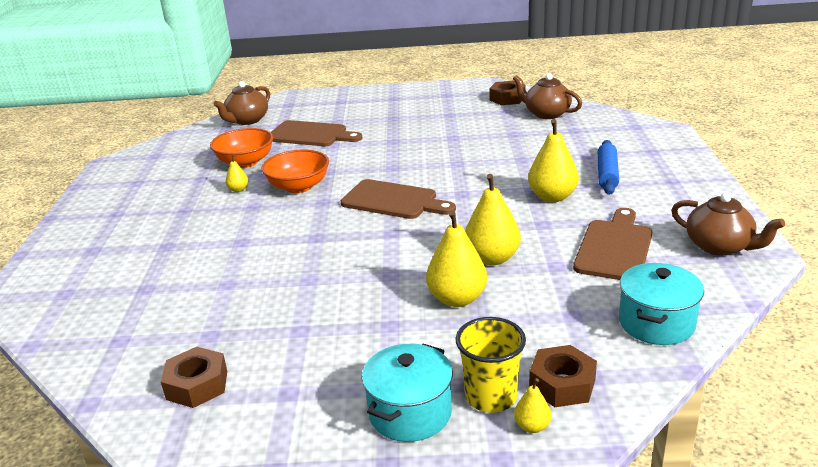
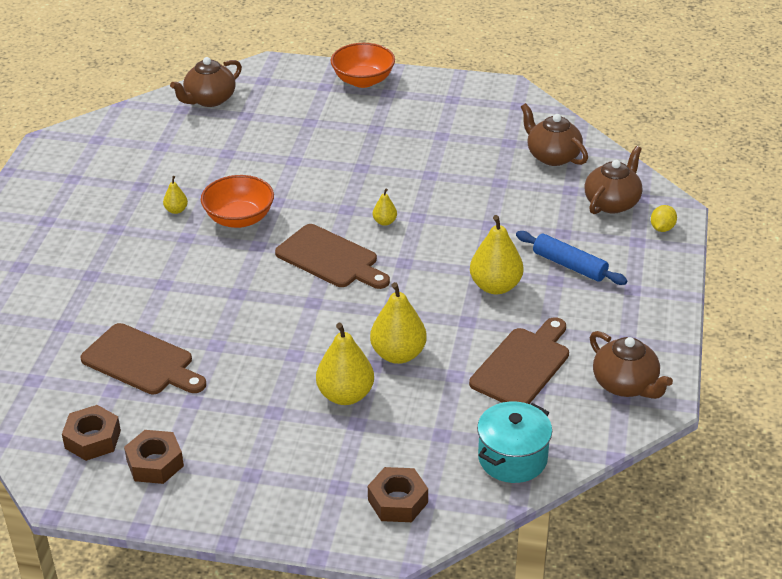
camera: 10 degrees right, 10 degrees up
(245, 162) = (192, 169): orange bowl -> orange bowl (363, 80)
(311, 135) = (274, 138): brown cutting board -> brown cutting board (142, 362)
(410, 413) = (261, 501): turquoise pot -> none
(491, 397) = (333, 500): yellow cup -> none
(507, 98) = (520, 120): brown nut -> brown nut (155, 463)
(532, 426) = (354, 534): yellow pear -> yellow pear (384, 222)
(607, 174) = (569, 265): blue rolling pin -> blue rolling pin turned 75 degrees counterclockwise
(613, 132) = (612, 202): none -> brown teapot
(666, 141) = (662, 228): none -> yellow lemon

